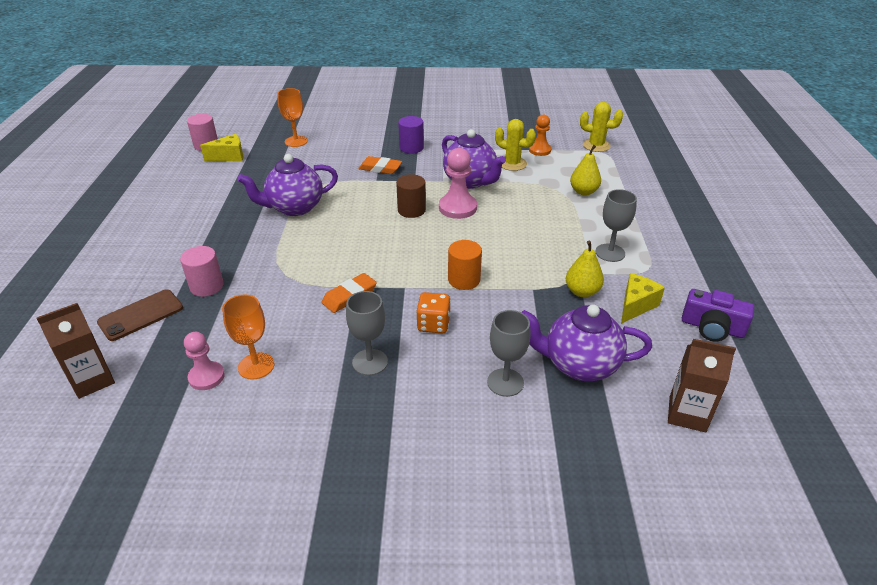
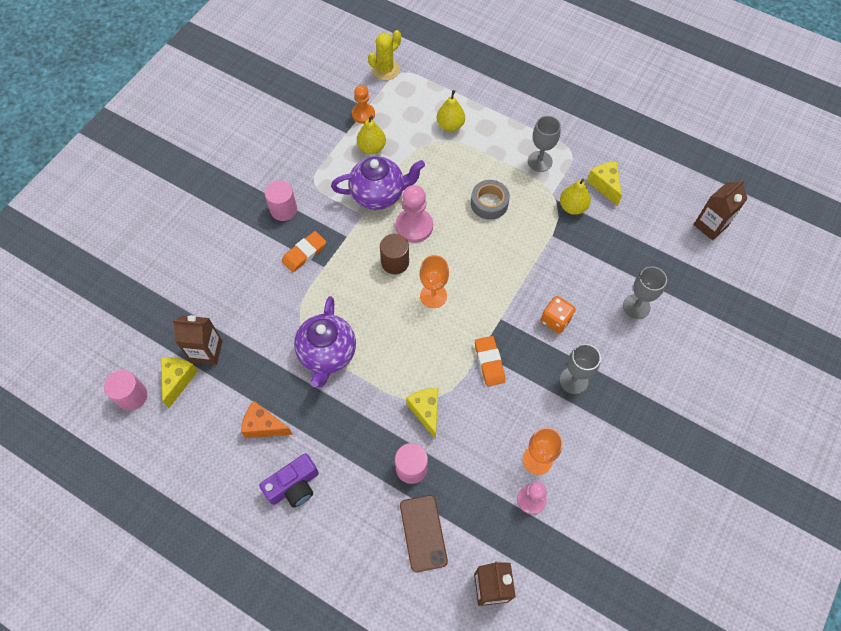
camera: 60 degrees left, 25 degrees up
(210, 201) = (264, 426): none -> orange cheese
(261, 159) = (206, 351): none -> brown carton
(270, 275) = (426, 411): none -> yellow cheese
(296, 141) = (191, 305): orange goblet -> orange goblet (433, 296)
(411, 148) = (283, 210): purple cylinder -> pink cylinder
(464, 280) = (515, 273): orange cylinder -> none
(512, 164) = (371, 147): yellow cactus -> yellow pear
(526, 239) = (489, 203): none -> grey tape
(579, 365) = (642, 255): purple teapot -> none
(712, 327) = (648, 159): purple camera -> purple camera (294, 486)

